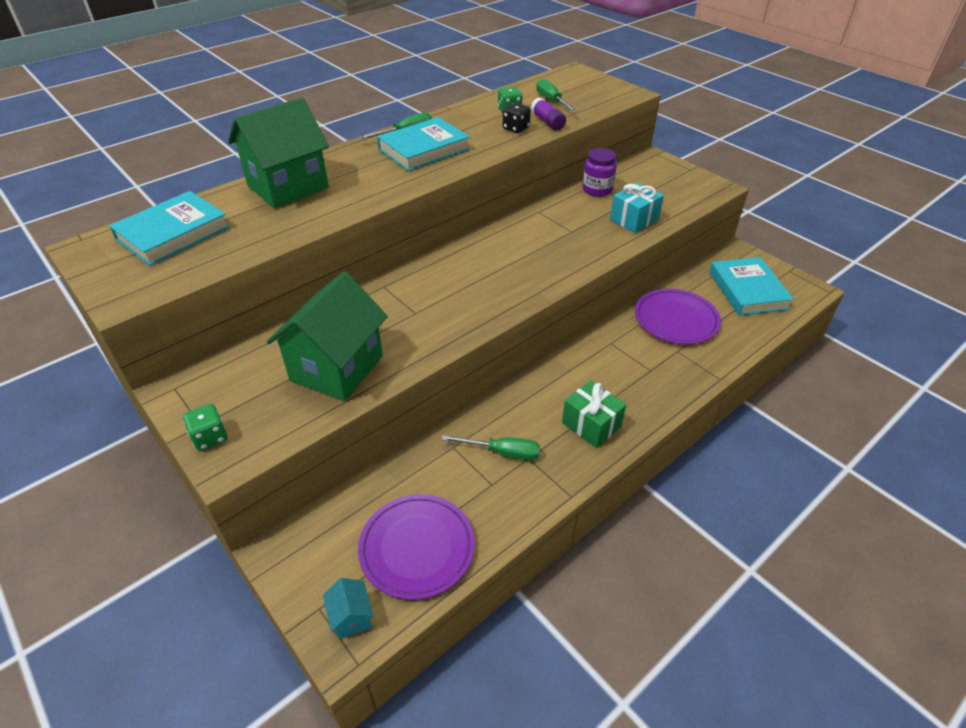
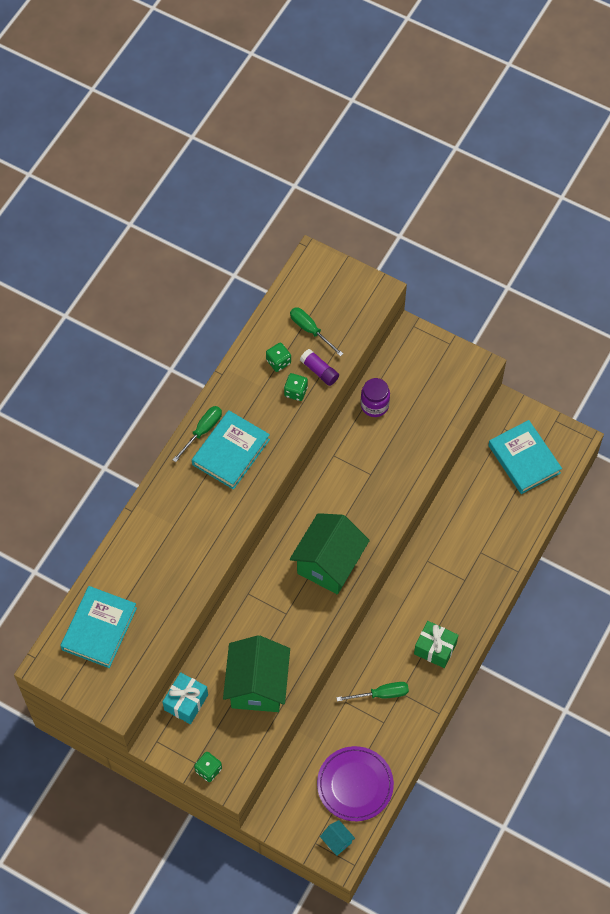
camera: 20 degrees left, 20 degrees up
(288, 187) = (149, 543): green house -> green house (329, 564)
(516, 128) = (295, 391): black dice -> green dice
(634, 219) = (417, 440): turquoise gift -> turquoise gift (186, 702)
(676, 319) = (472, 516): purple plate -> none

